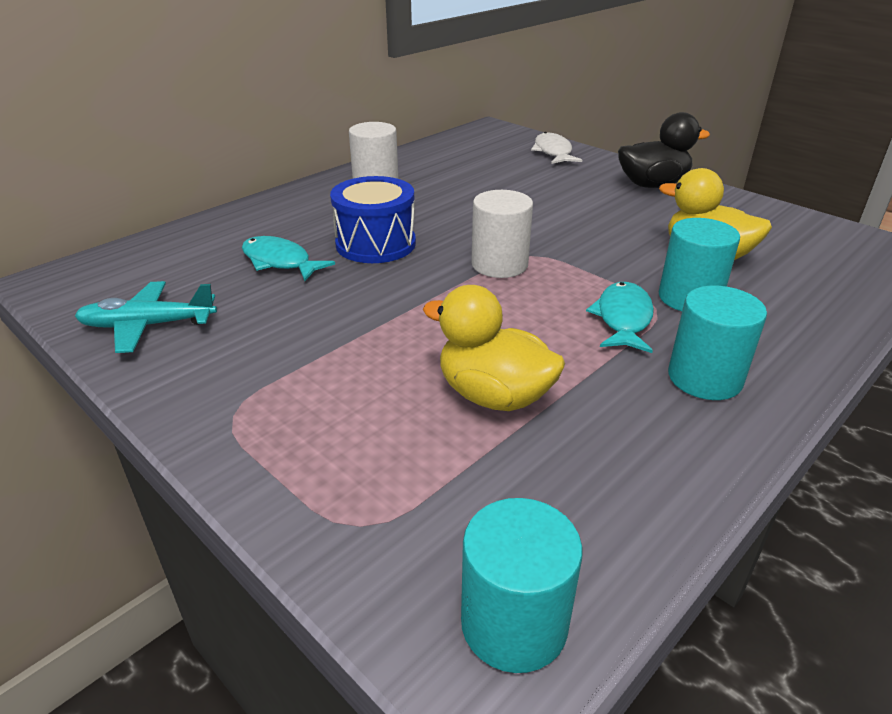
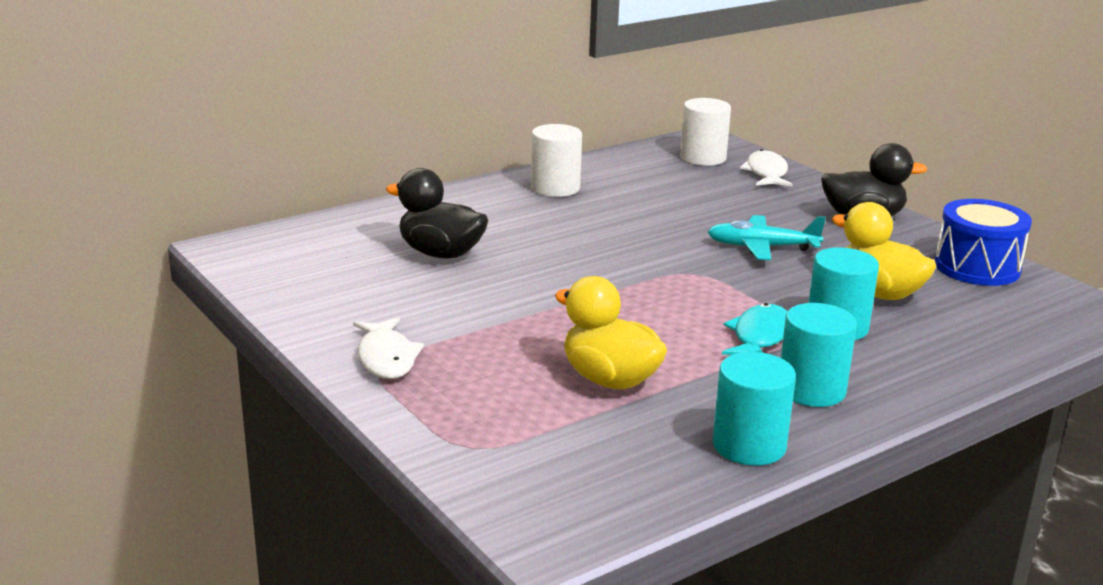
camera: 10 degrees right, 10 degrees down
(148, 325) = (313, 293): turquoise plane -> turquoise plane (762, 247)
(238, 402) = (386, 358): none -> white fish
(280, 262) = (440, 253): turquoise fish -> black duck
(375, 244) = (539, 247): blue drum -> blue drum (977, 267)
(499, 264) = (657, 278): white cylinder -> white cylinder (703, 158)
(514, 623) = (570, 513): turquoise cylinder -> turquoise cylinder (749, 445)

